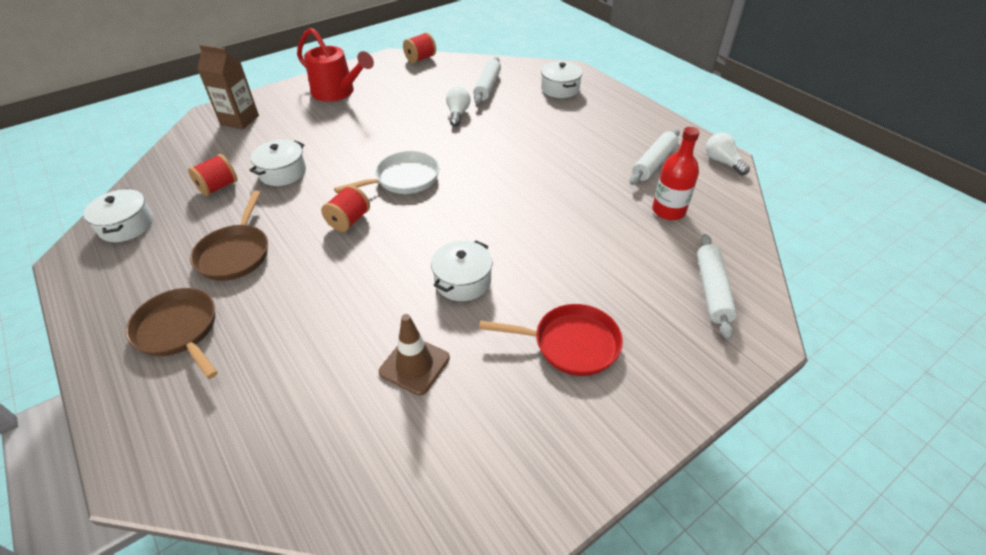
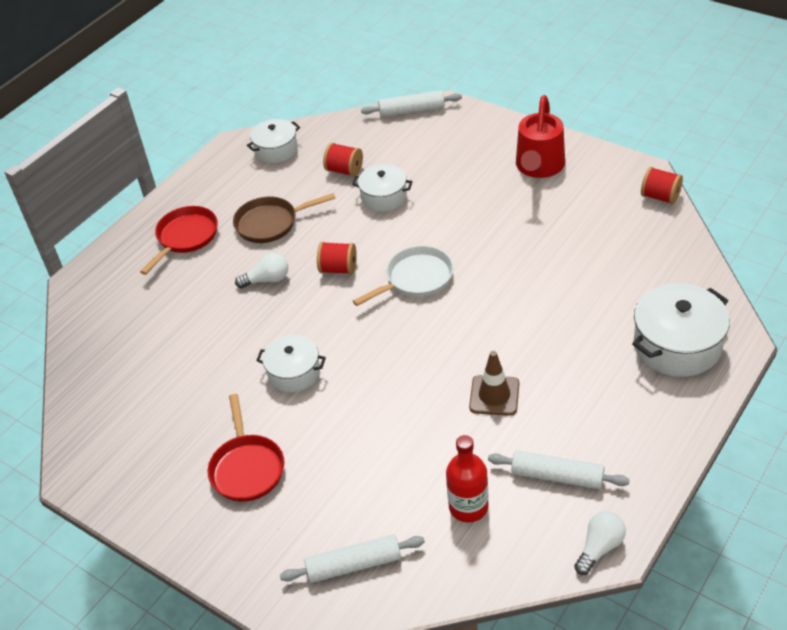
camera: 75 degrees right, 0 degrees up
(179, 331) = (185, 237): brown pan -> red pan
(239, 120) = (447, 129): brown carton -> none
(403, 179) = (415, 279): white pan -> white pan turned 75 degrees counterclockwise
(414, 365) = (194, 376): brown traffic cone -> brown traffic cone (494, 395)
(458, 114) = (556, 274): white light bulb -> white light bulb (267, 280)
(487, 86) = (635, 277): white rolling pin -> white rolling pin (412, 111)
(560, 89) = (677, 345): white pot -> white pot, size x1.60

